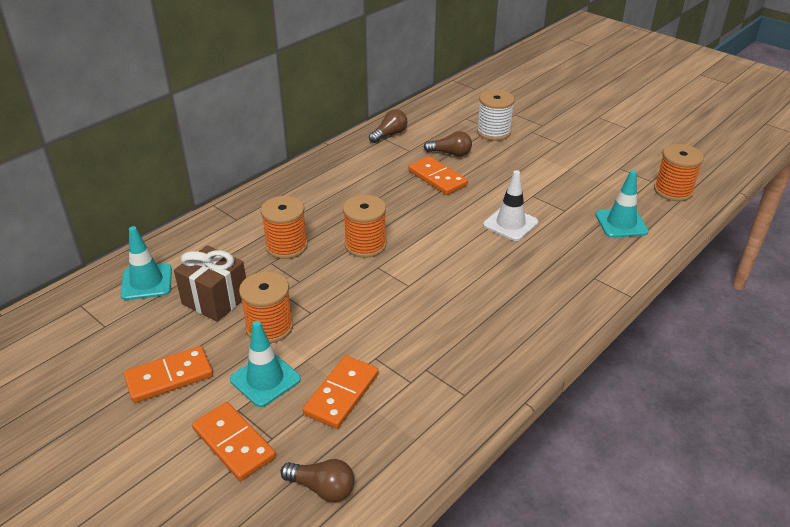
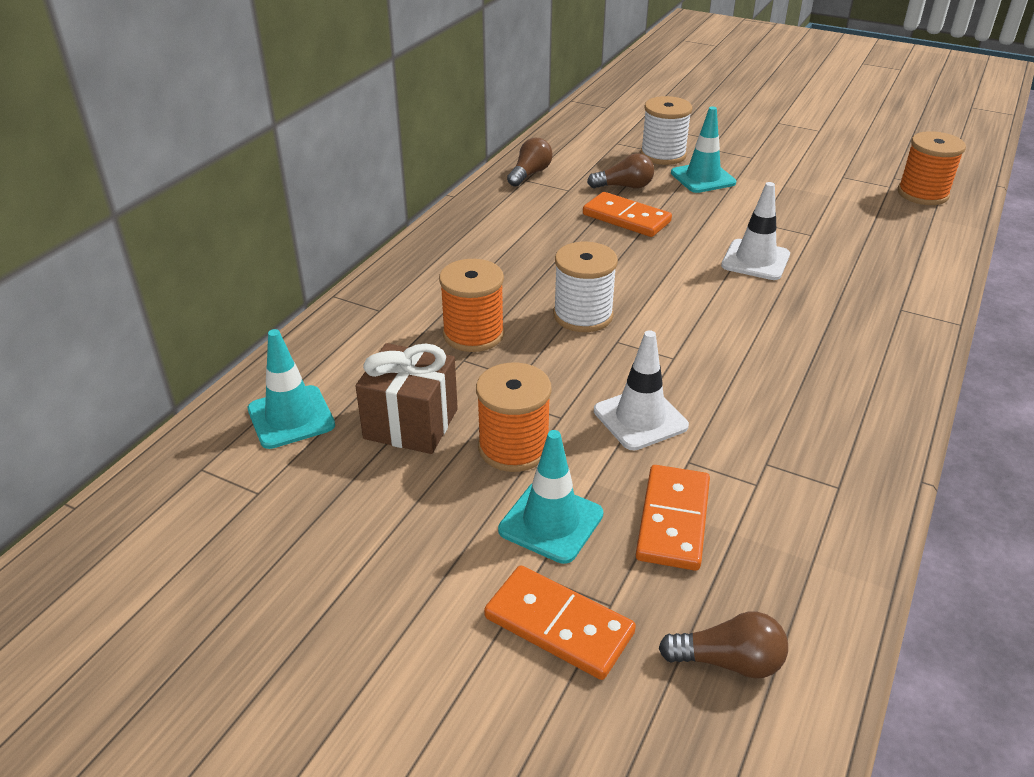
camera: 15 degrees left, 0 degrees up
(169, 377) = (403, 548): orange domino -> none
(361, 323) = (640, 418): none -> white traffic cone
(365, 245) = (583, 315): orange spool -> white spool
(621, 223) = (889, 240): turquoise traffic cone -> turquoise traffic cone (703, 178)

